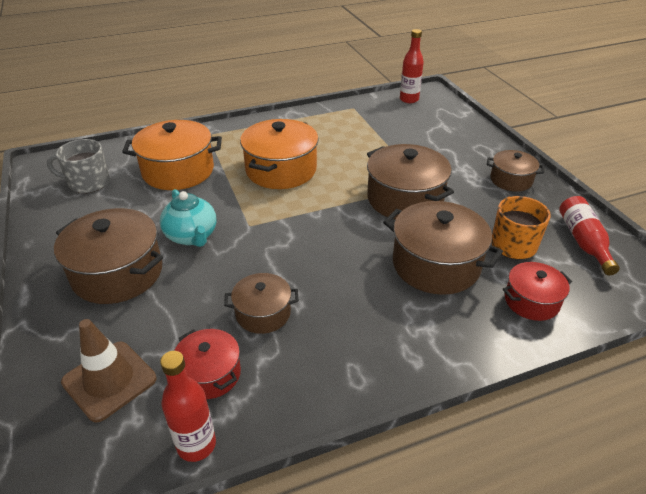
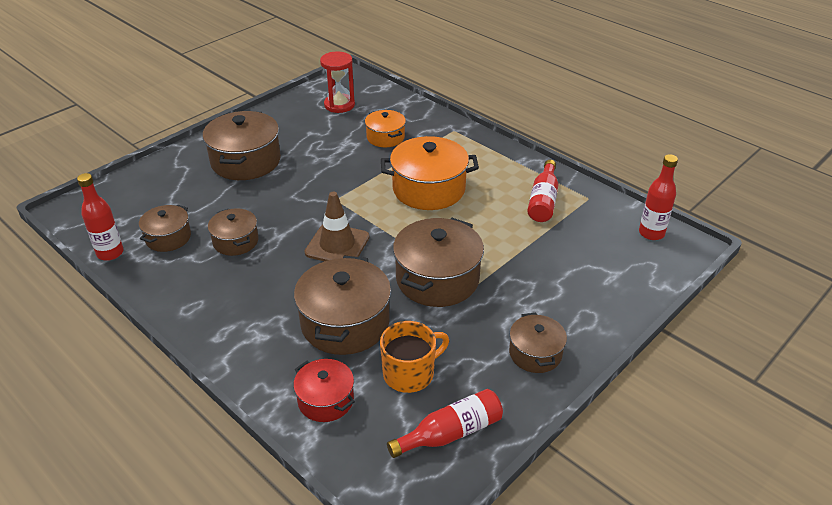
camera: 65 degrees right, 0 degrees up
(88, 183) = (339, 105): grey mug -> red hourglass
(109, 380) = (149, 199): brown traffic cone -> brown traffic cone (337, 245)
(178, 171) = (385, 137): orange pot -> orange pot, size x0.57
(192, 236) = (305, 176): turquoise teapot -> none
(210, 374) = (168, 238): red pot -> brown pot
(341, 125) = (543, 201): none -> red bottle

